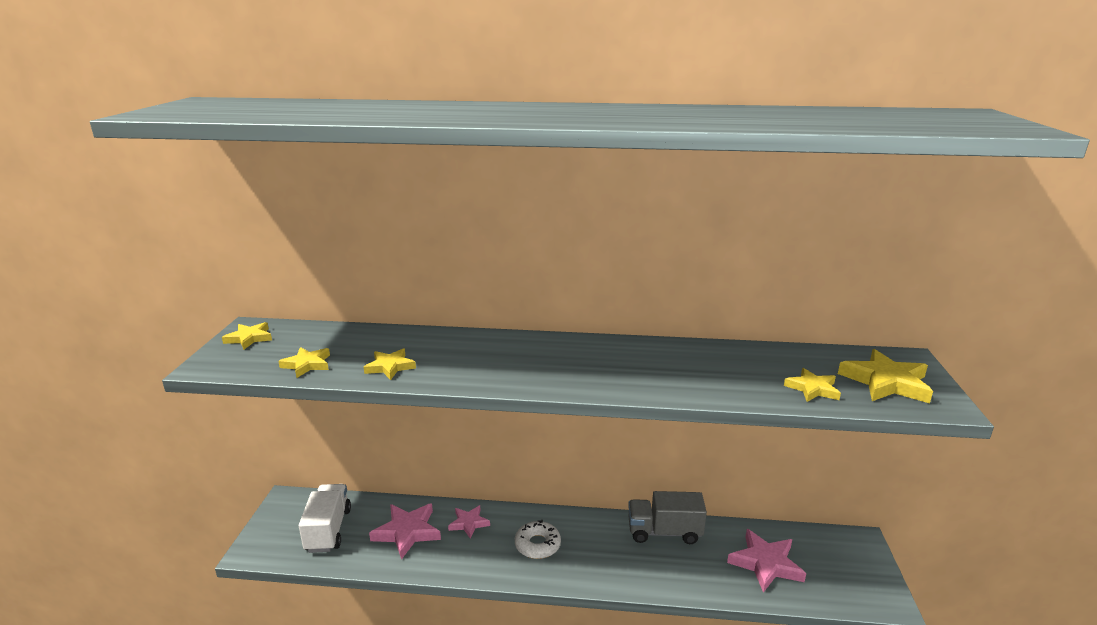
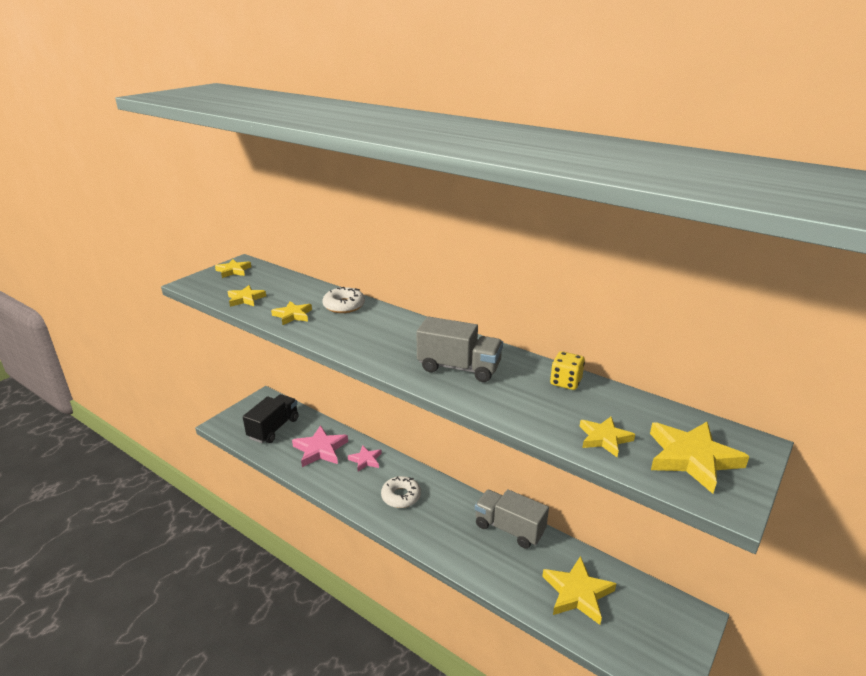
camera: 30 degrees right, 5 degrees up
(328, 530) = (274, 428): white truck -> black truck
(437, 342) = (344, 305): none -> white donut
(627, 368) = (459, 368): none -> grey truck
(729, 353) = (565, 382): none -> yellow dice
(765, 563) = (577, 593): pink star -> yellow star

